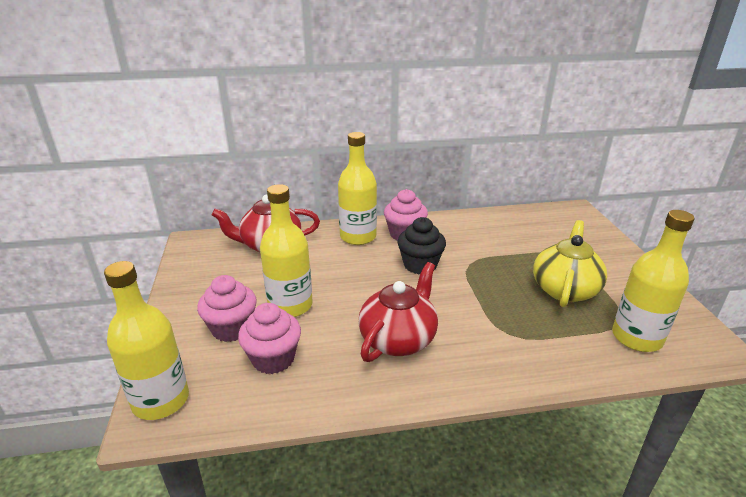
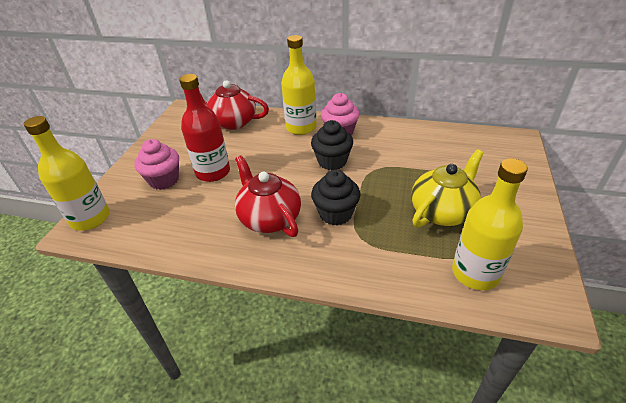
camera: 25 degrees right, 10 degrees up
(273, 359) = (174, 209): pink cupcake -> none
(290, 305) = (213, 172): yellow bottle -> red bottle
(398, 339) = (269, 218): red teapot -> red teapot turned 90 degrees counterclockwise
(466, 316) = (335, 213): none -> black cupcake

